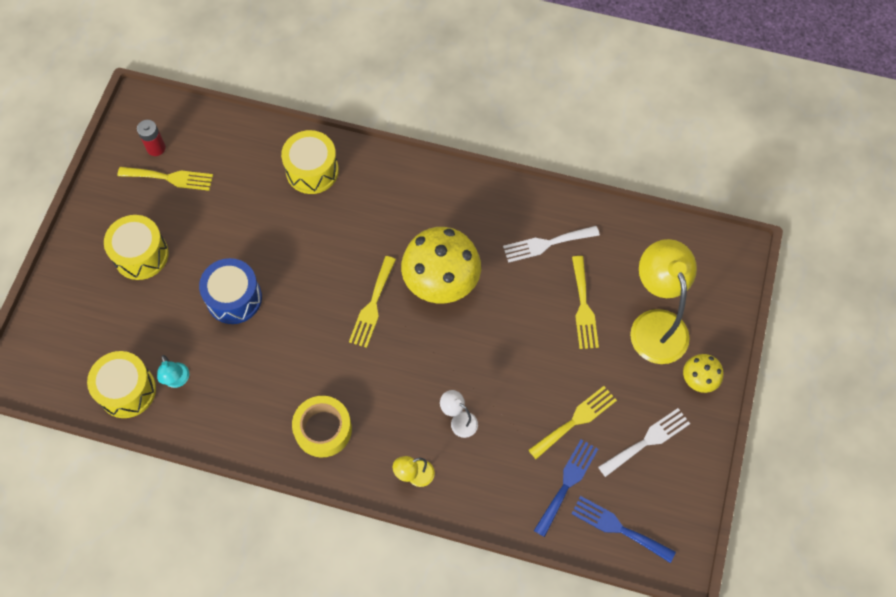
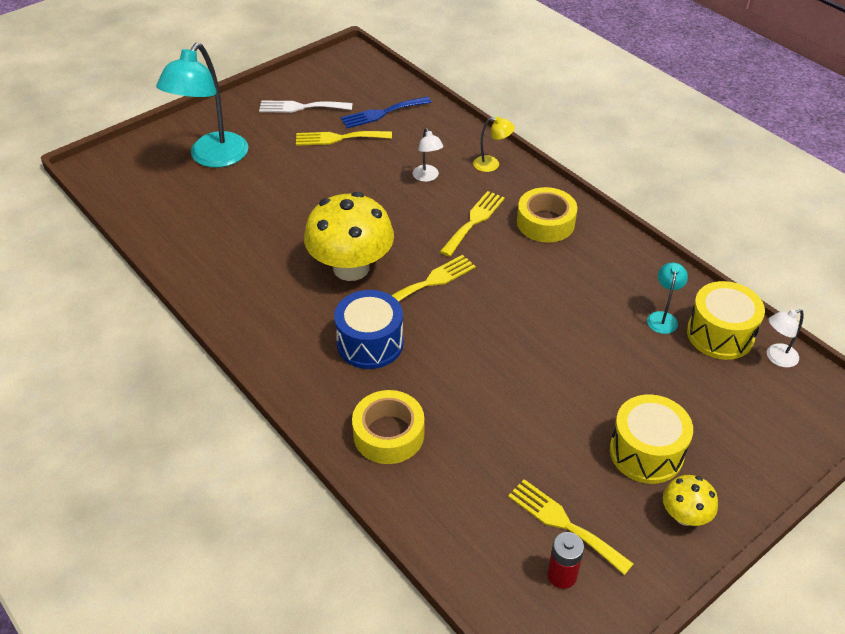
camera: 145 degrees left, 20 degrees down
(76, 392) = (776, 358): none -> white lamp
(234, 298) = (563, 356): blue drum -> blue drum (370, 343)
(312, 170) = (388, 434): yellow drum -> yellow tape
(546, 244) = (229, 247): white fork -> none
(583, 307) = (252, 193): yellow fork -> yellow fork (474, 221)
(618, 528) = (371, 81): blue fork -> none
(655, 324) = (212, 158): yellow lamp -> turquoise lamp
(699, 379) = (224, 117): yellow mushroom -> yellow mushroom (684, 515)

